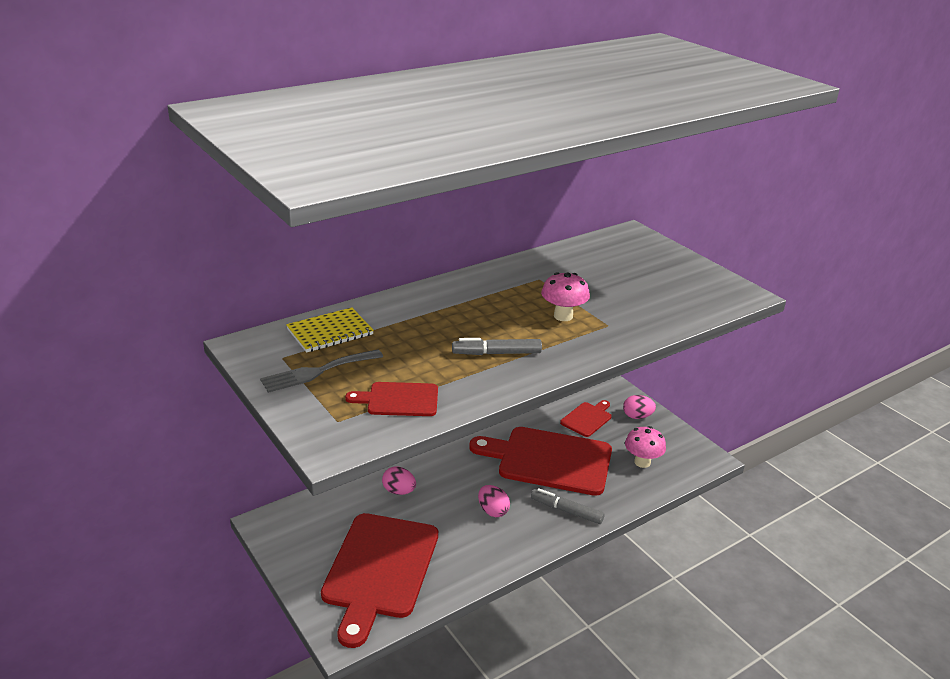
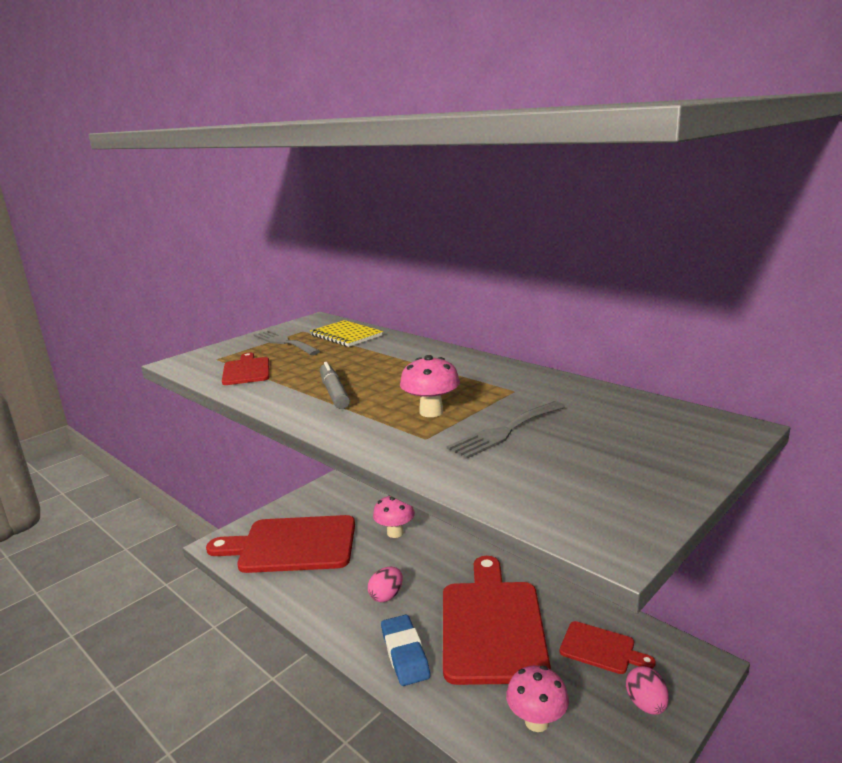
camera: 80 degrees right, 10 degrees down
(399, 491) = (395, 533): pink egg -> pink mushroom
(566, 511) = (405, 654): grey marker -> blue eraser
(609, 296) = (505, 431): none -> grey fork

